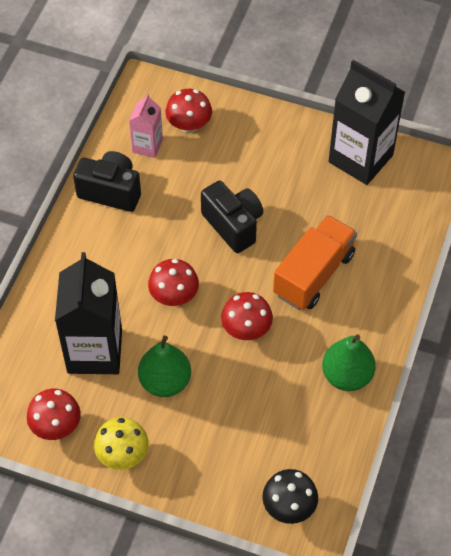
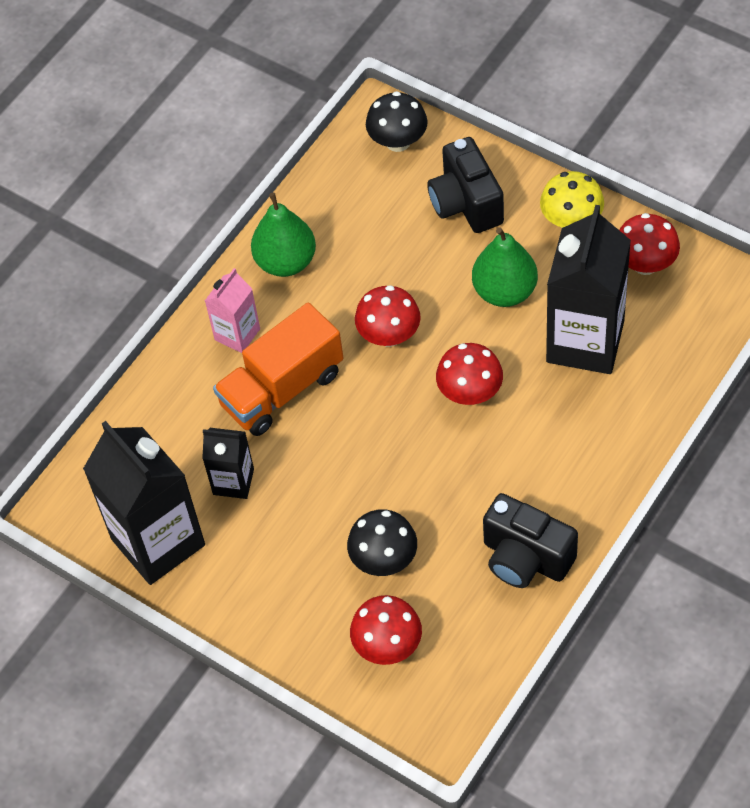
camera: 160 degrees left, 0 degrees up
(147, 146) = (458, 622): pink carton -> pink carton (237, 334)
(205, 174) = (384, 559): none -> black mushroom
(233, 225) = (366, 475): black camera -> black camera (466, 204)
(325, 205) = (233, 481): none -> black carton

